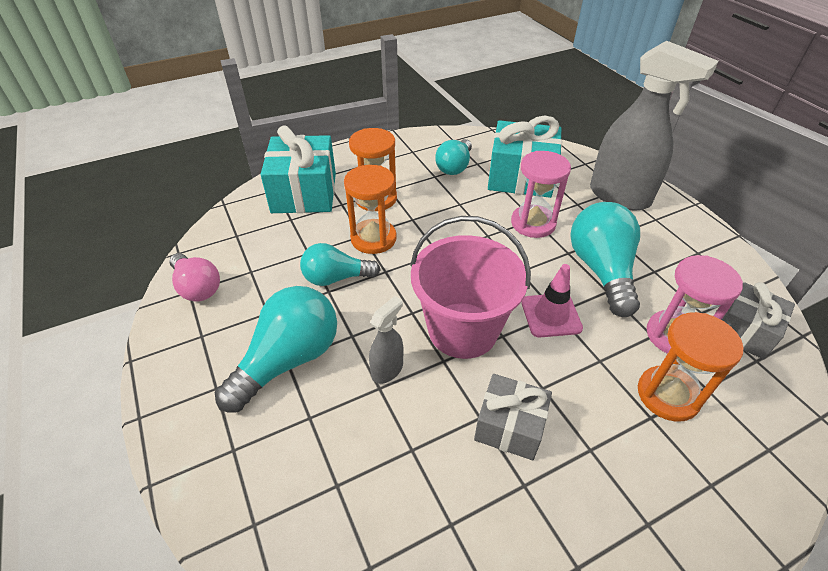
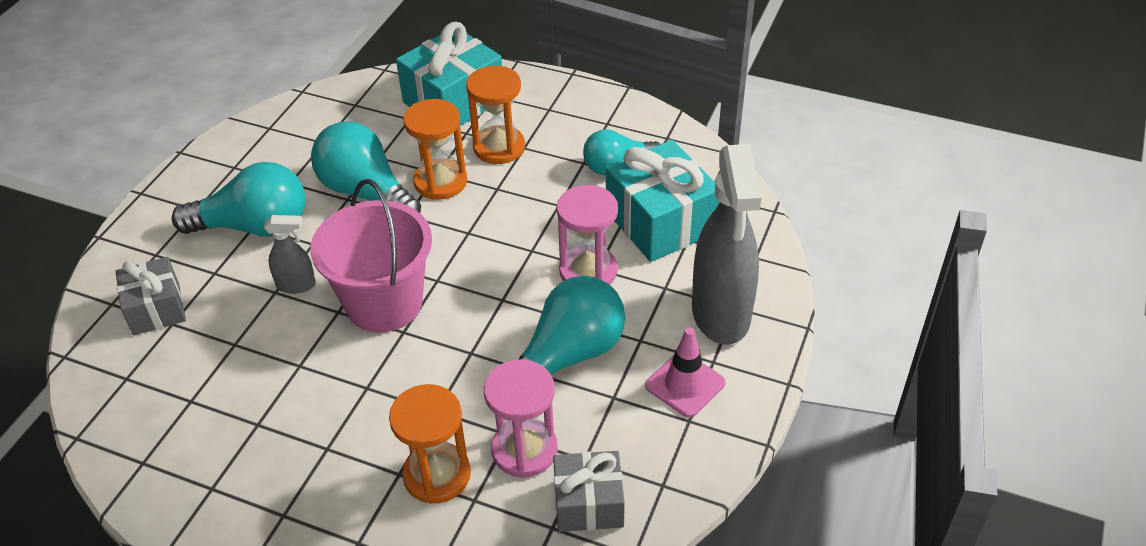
camera: 50 degrees right, 0 degrees up
(197, 287) = (277, 129): pink light bulb -> none
(336, 278) = (366, 192): turquoise light bulb -> turquoise light bulb, size x1.56
(509, 426) = (305, 387): grey gift -> grey gift (156, 309)
(551, 315) = (462, 350): pink traffic cone -> pink traffic cone (685, 384)

